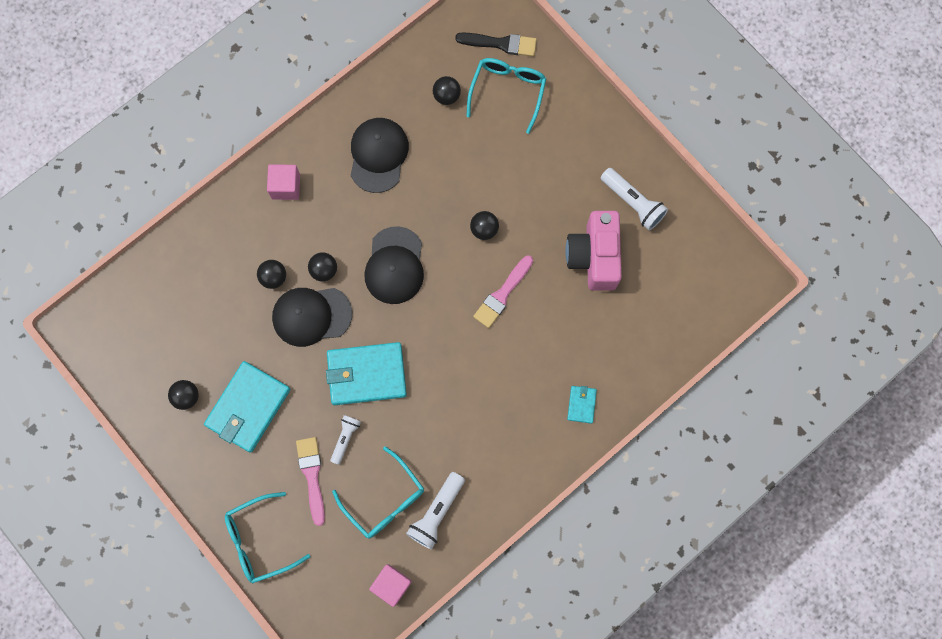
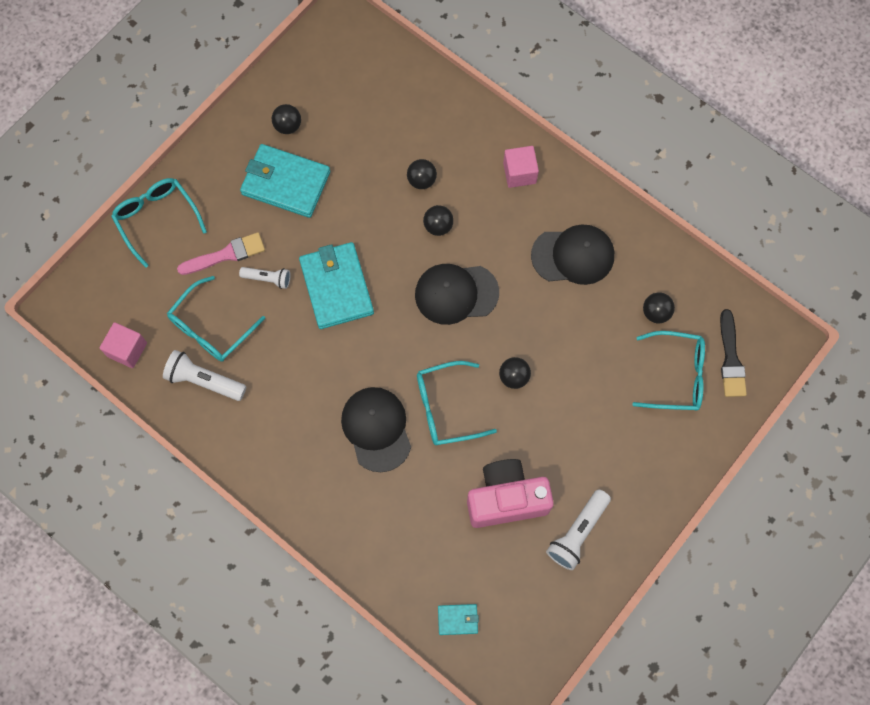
camera: 80 degrees right, 5 degrees down
(311, 316) = (388, 223): black cap -> black cap (376, 429)
(502, 294) = (445, 408): pink brush -> turquoise glasses
(581, 404) = (339, 511): turquoise wallet -> turquoise wallet (458, 619)

